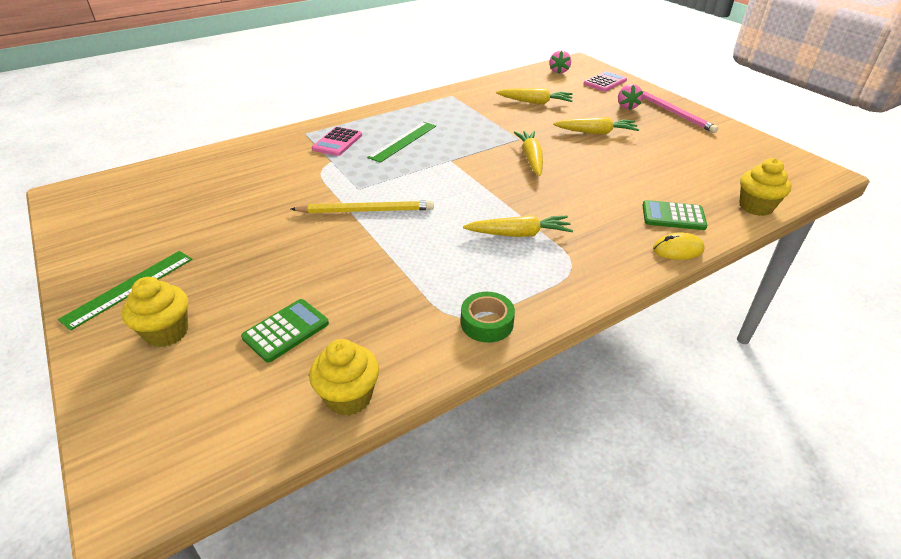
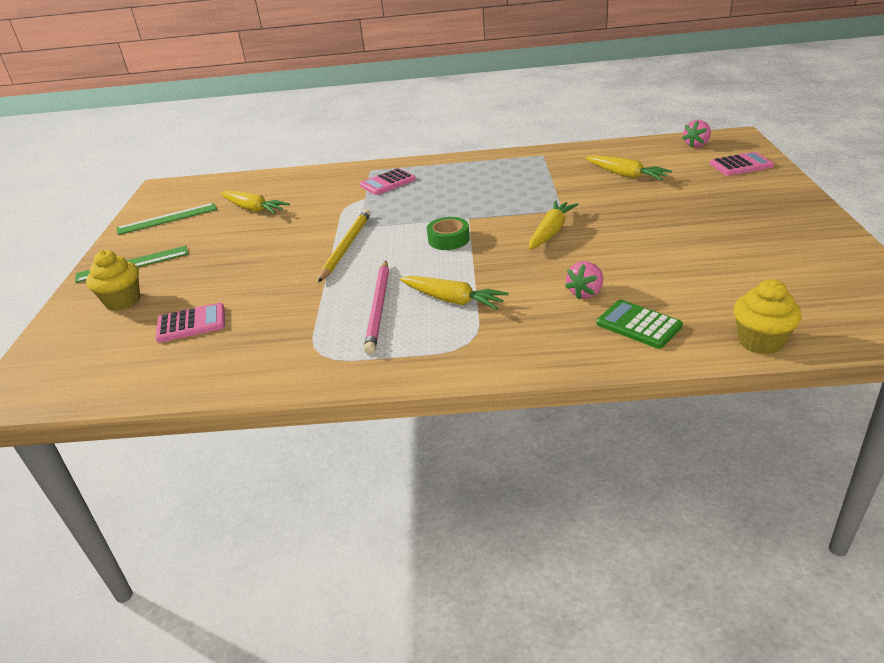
camera: 35 degrees right, 5 degrees down
(286, 330) = (191, 323): green calculator -> pink calculator
(349, 397) = (179, 385): yellow cupcake -> none
(366, 210) = (346, 247): yellow pencil -> yellow pencil turned 105 degrees counterclockwise
(403, 141) = (445, 192): green ruler -> green ruler (167, 219)
(487, 323) = (336, 366): green tape -> green tape (448, 239)
(596, 132) = (658, 219): yellow carrot -> yellow carrot (254, 209)
(627, 106) = (735, 197): pink strawberry -> pink strawberry (585, 293)
(673, 113) = (790, 214): pink pencil -> pink pencil (379, 308)
(677, 249) = (599, 359): yellow mouse -> none

